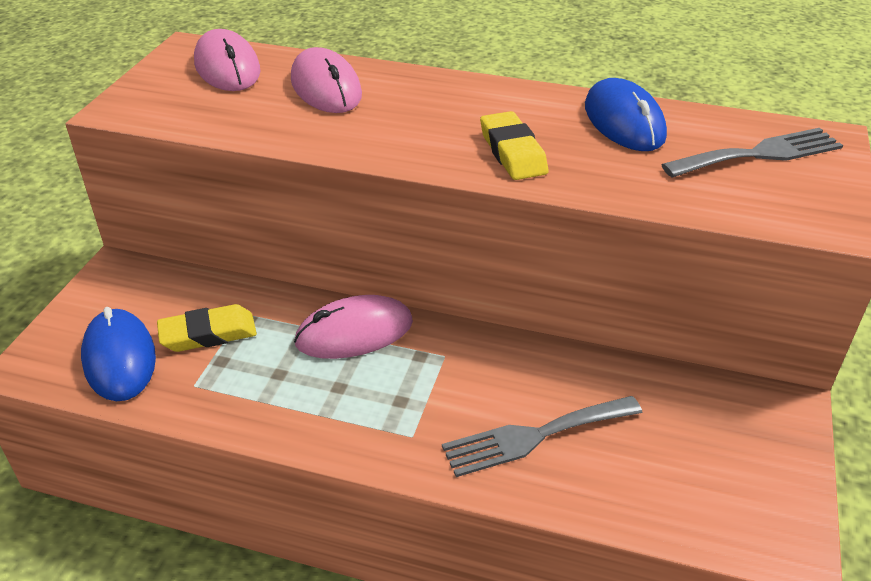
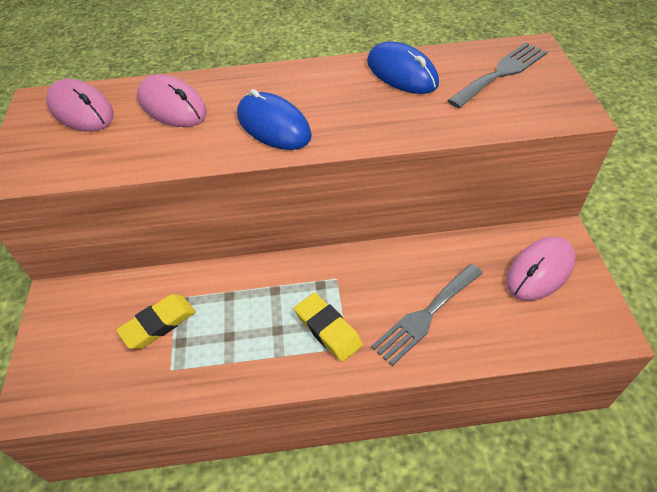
camera: 20 degrees left, 10 degrees up
(119, 358) = (100, 370): blue mouse -> blue mouse (273, 126)
(354, 332) = (265, 284): pink mouse -> pink mouse (540, 271)
(512, 152) = (342, 120): yellow eraser -> yellow eraser (328, 329)

